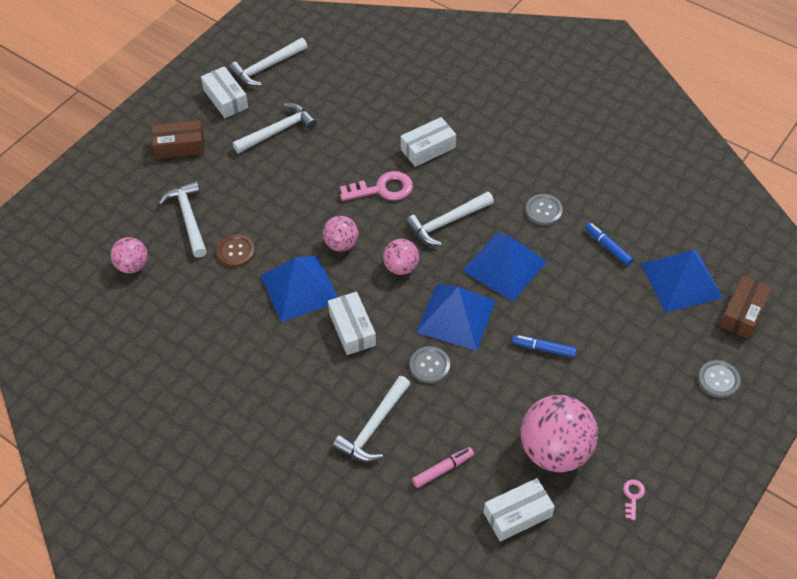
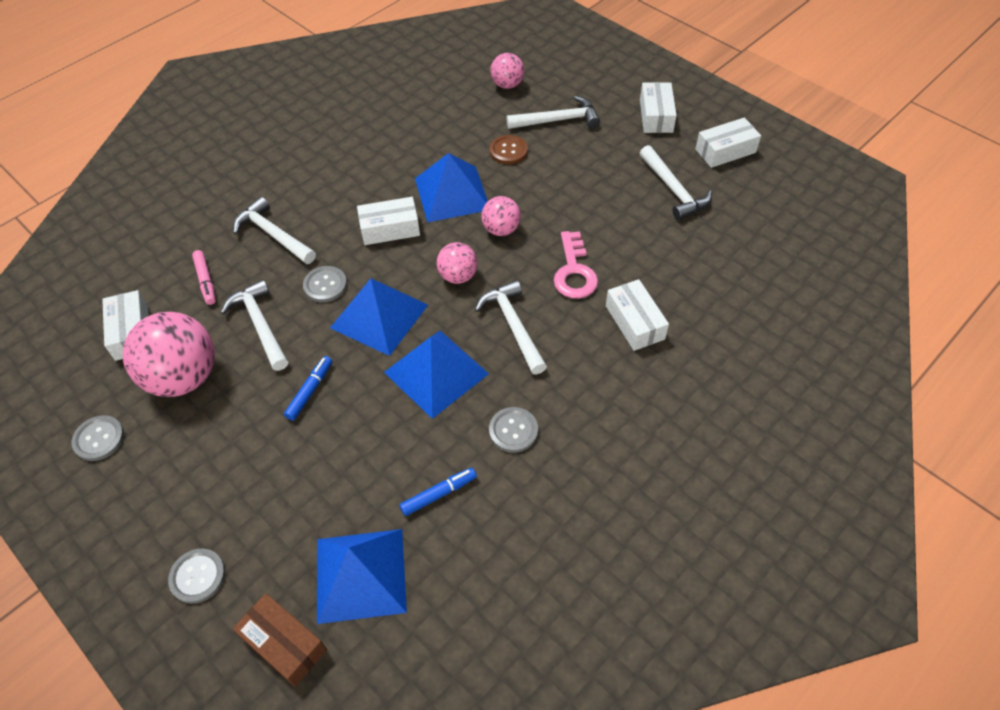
camera: 100 degrees right, 0 degrees up
(180, 146) = (656, 116): brown box -> white box
(266, 67) = (778, 186): white hammer -> white hammer (260, 325)
(632, 496) = (99, 439): pink key -> grey button

